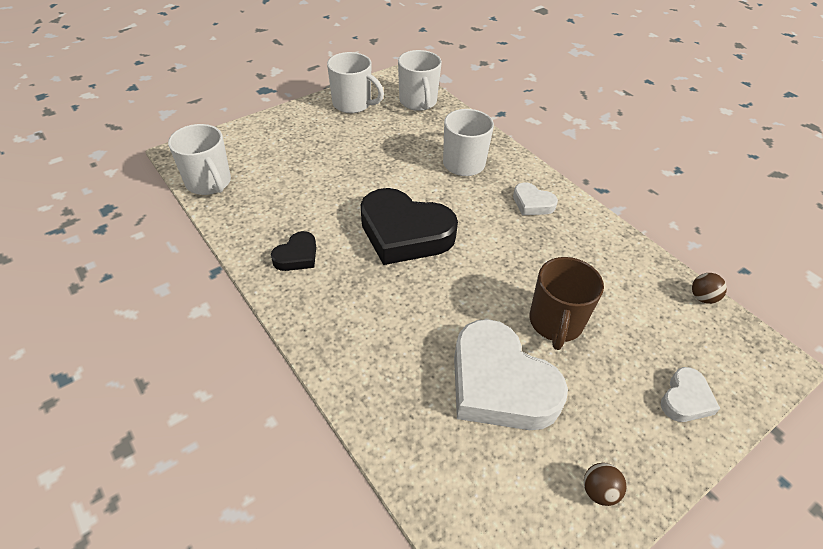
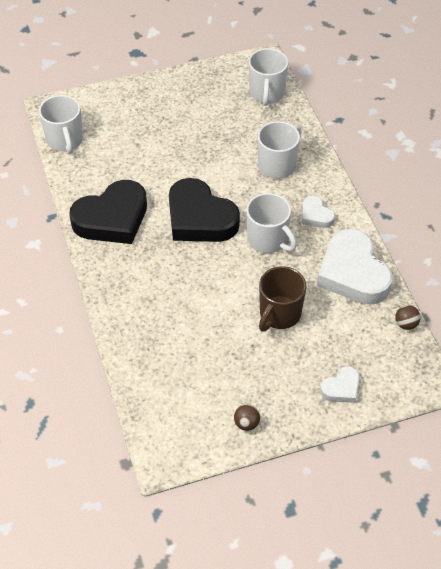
camera: 20 degrees right, 5 degrees up
(297, 256) = (112, 218): black heart -> black heart, size x2.09
(353, 104) = (207, 84): white mug -> white mug (268, 240)
(499, 384) = (216, 345): white heart -> white heart (353, 273)

